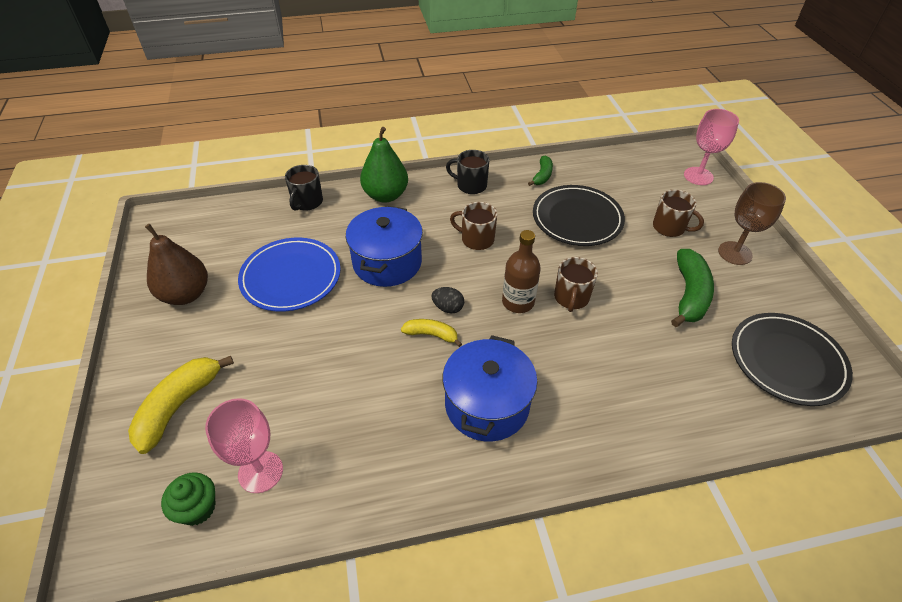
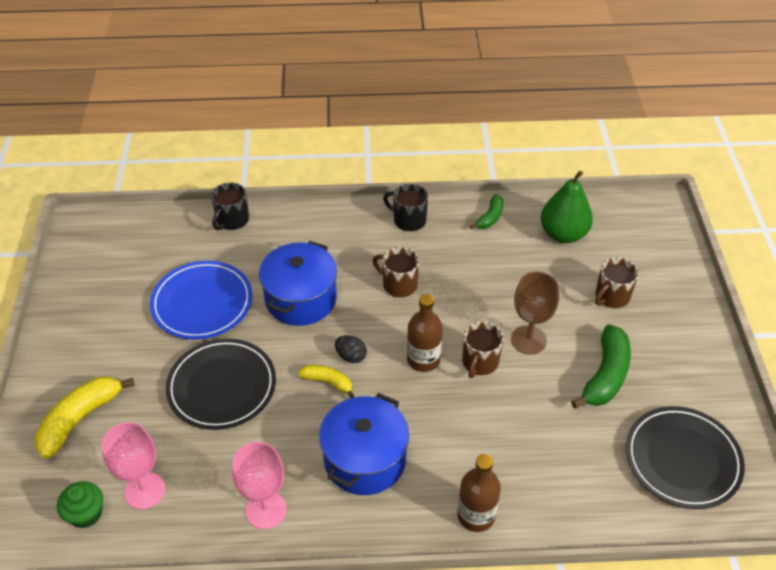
camera: 10 degrees right, 0 degrees up
(186, 294) = (98, 308): brown pear -> none
(385, 195) = (315, 222): green pear -> green pear (563, 234)
(577, 219) = (513, 274): black plate -> black plate (222, 386)
(613, 444) = (476, 515): none -> brown bottle
(669, 227) = (611, 296): brown mug -> brown mug turned 90 degrees clockwise
(698, 176) = (667, 238): pink goblet -> pink goblet (266, 510)
(735, 253) = (673, 335): brown goblet -> brown goblet (528, 340)

